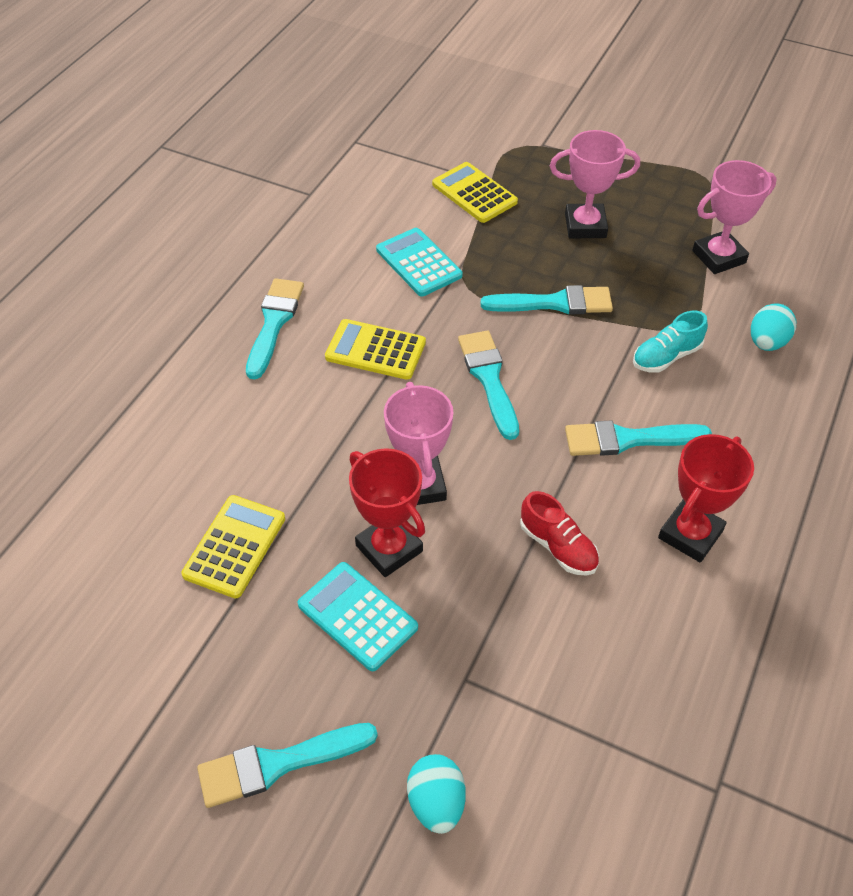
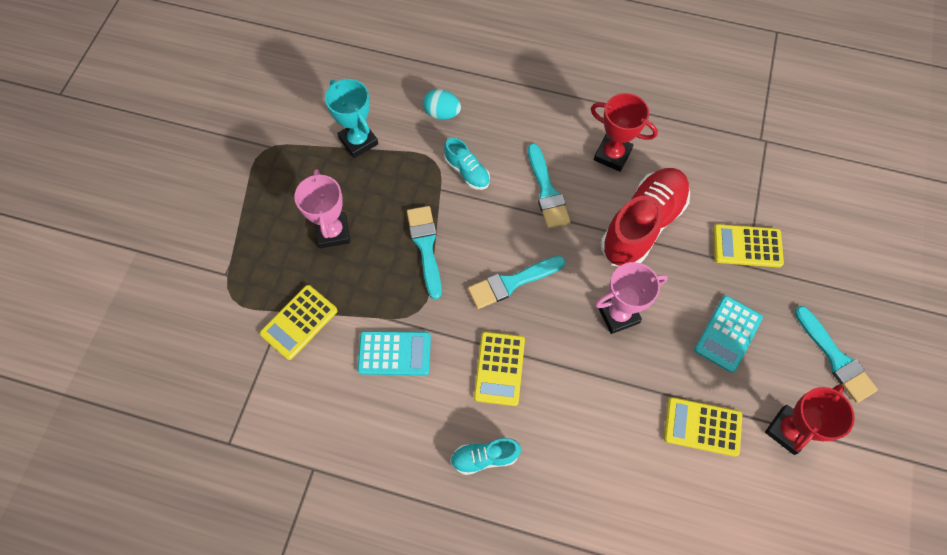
camera: 100 degrees left, 15 degrees up
(274, 323) = (484, 457): turquoise brush -> turquoise shoe
(389, 548) = (673, 324): red trophy -> red trophy (788, 430)
(419, 263) = (394, 353): turquoise calculator -> turquoise calculator turned 135 degrees counterclockwise
(436, 802) = (823, 270): turquoise egg -> none
(500, 689) = (747, 246): none -> yellow calculator
(558, 546) = (642, 225): red shoe -> red shoe, size x2.03
(719, 257) = (358, 141): pink trophy -> turquoise trophy

